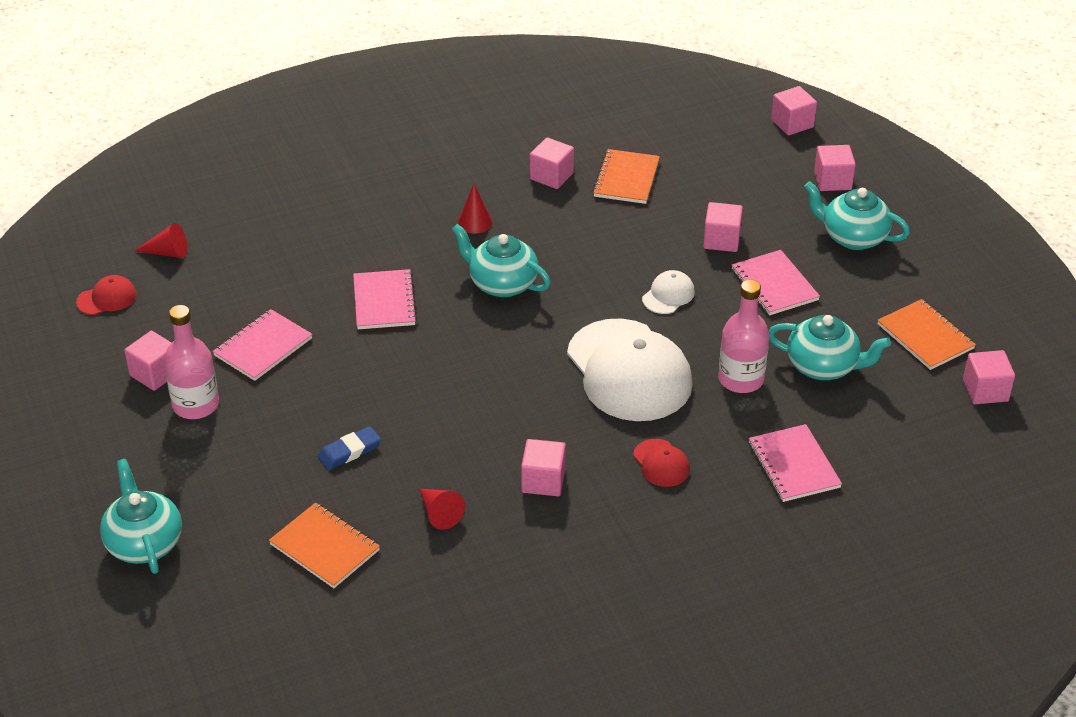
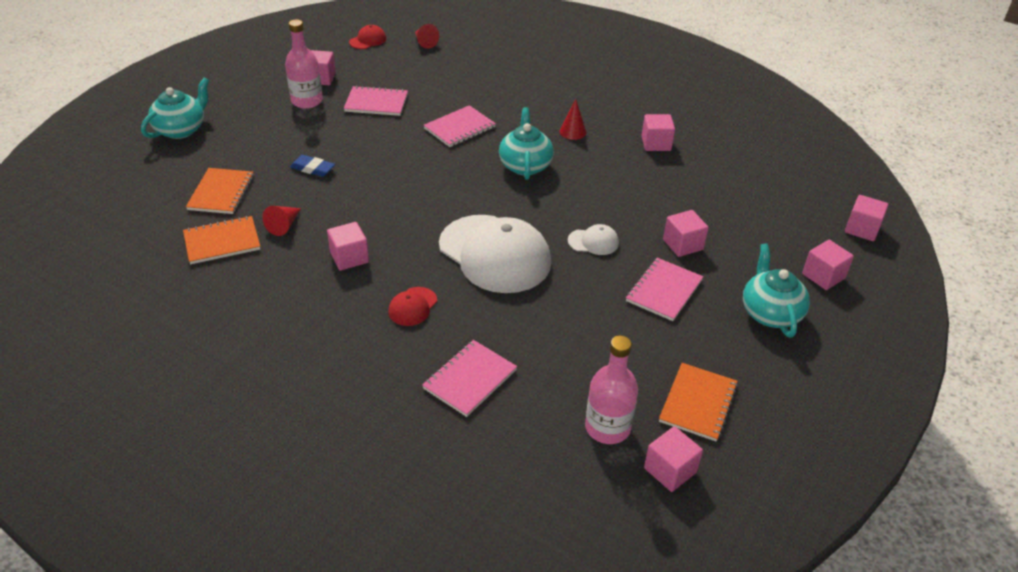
camera: 55 degrees right, 0 degrees up
(107, 298) = (368, 40): red cap -> red cap turned 75 degrees counterclockwise
(626, 179) = (694, 175): orange notebook -> orange notebook (222, 242)
(629, 371) = (495, 254): white cap -> white cap turned 75 degrees counterclockwise
(741, 379) = (539, 313): pink bottle -> pink bottle (607, 427)
(823, 366) = (598, 354): turquoise teapot -> none

